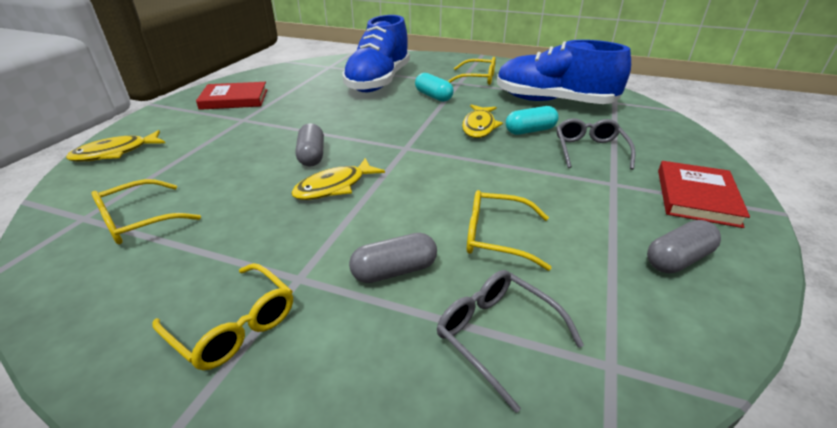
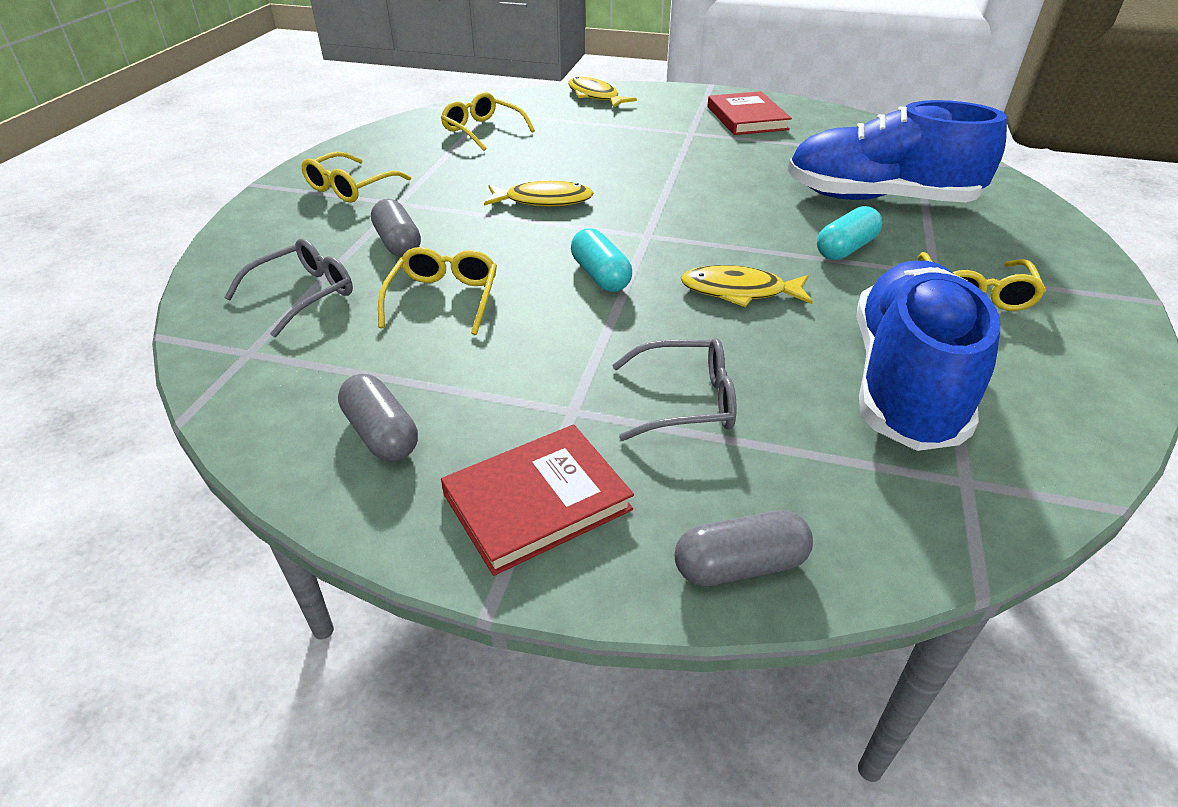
camera: 85 degrees right, 5 degrees up
(312, 155) = (610, 181): grey capsule -> grey capsule (739, 565)
(334, 186) = (543, 201): yellow fish -> yellow fish turned 135 degrees clockwise
(530, 131) = (743, 342): turquoise capsule -> turquoise capsule (600, 275)
(696, 197) = (537, 502): red book -> red book turned 45 degrees counterclockwise

